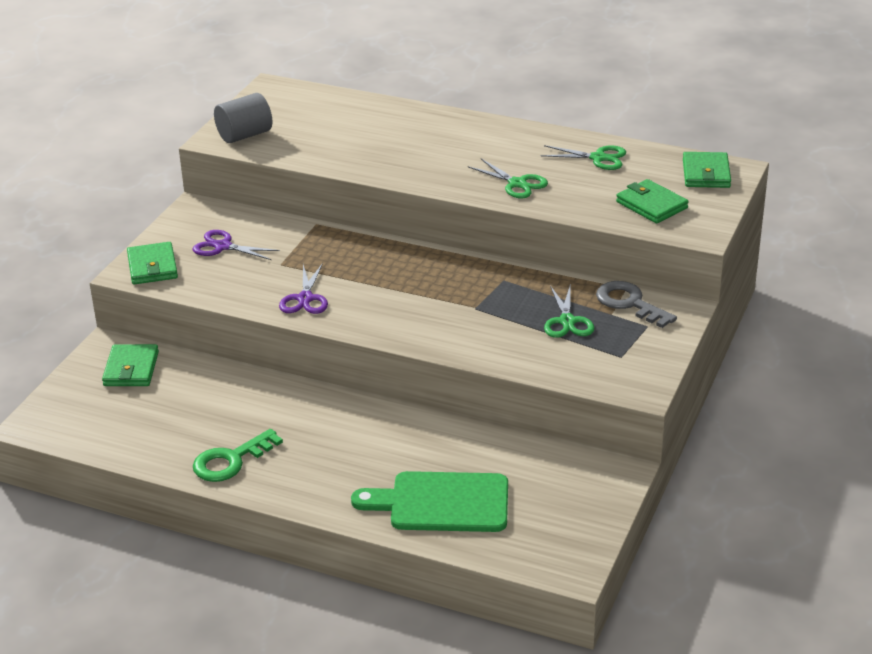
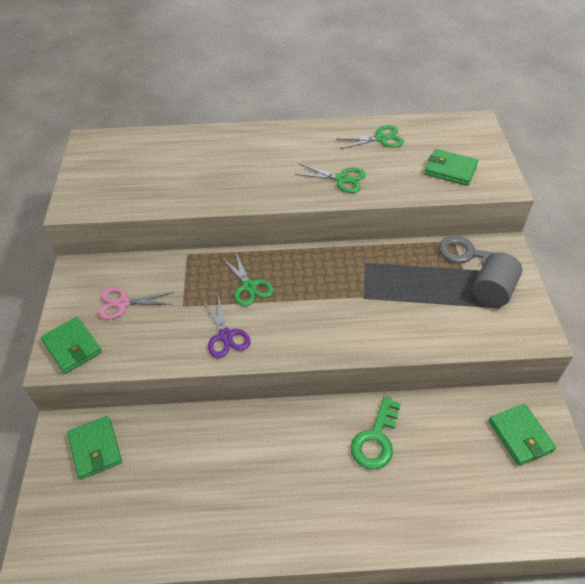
camera: 25 degrees left, 15 degrees up
(223, 246) = (123, 303): purple scissors -> pink scissors
(230, 461) = (242, 522): green key -> green key (375, 439)
(244, 135) = (94, 195): grey cylinder -> grey cylinder (492, 291)
(442, 503) = (439, 494): green cutting board -> none
(567, 321) = (438, 287): green scissors -> green scissors (249, 286)
(706, 173) = (463, 131): green wallet -> green wallet (520, 436)

